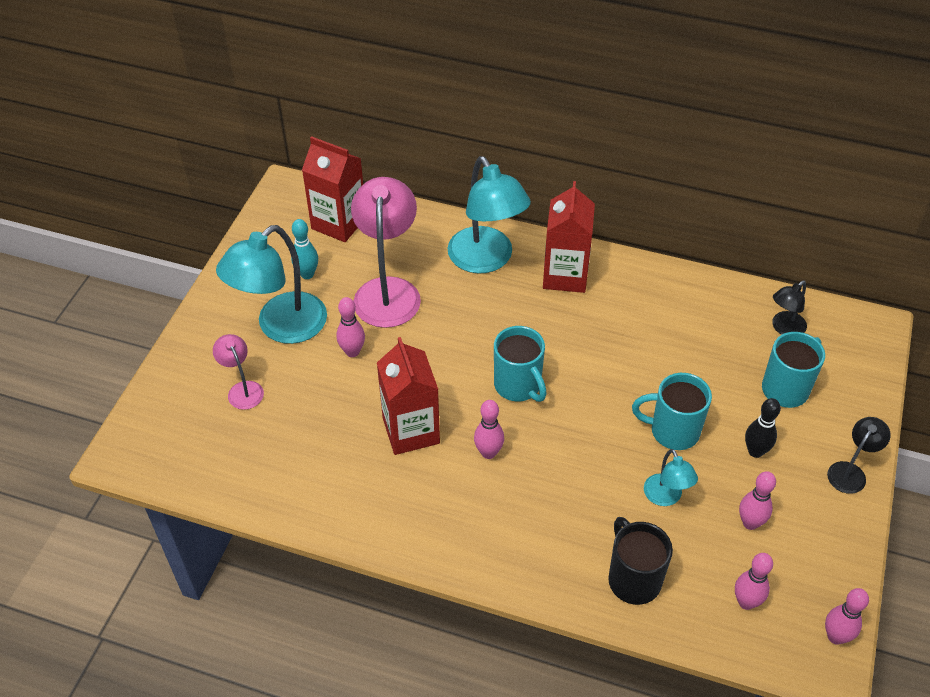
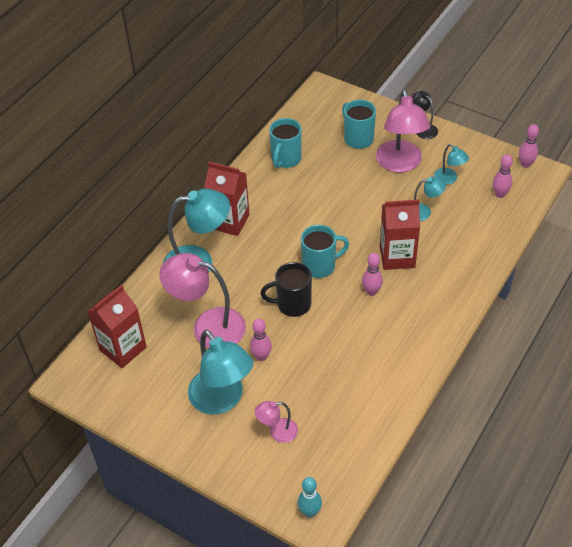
camera: 75 degrees left, 0 degrees up
(307, 274) = (172, 377): turquoise bowling pin -> turquoise bowling pin (309, 512)
(411, 431) = (343, 331): red carton -> red carton (397, 256)
(633, 579) = (477, 239): black mug -> black mug (292, 304)
(673, 431) = (376, 197): turquoise mug -> turquoise mug (285, 159)
(750, 523) = (449, 179): pink bowling pin -> turquoise lamp
(755, 451) = (400, 164): black bowling pin -> pink lamp
(784, 328) = (311, 127): black lamp -> none

